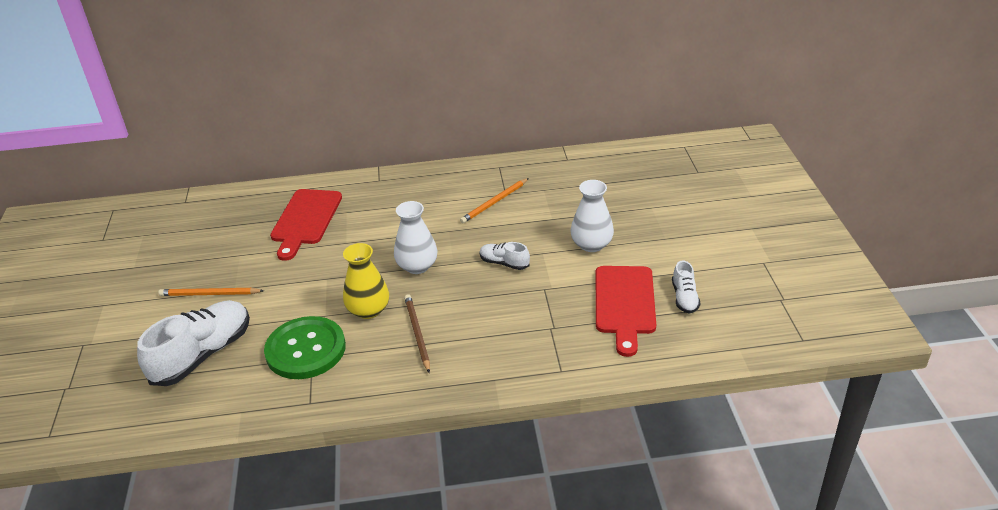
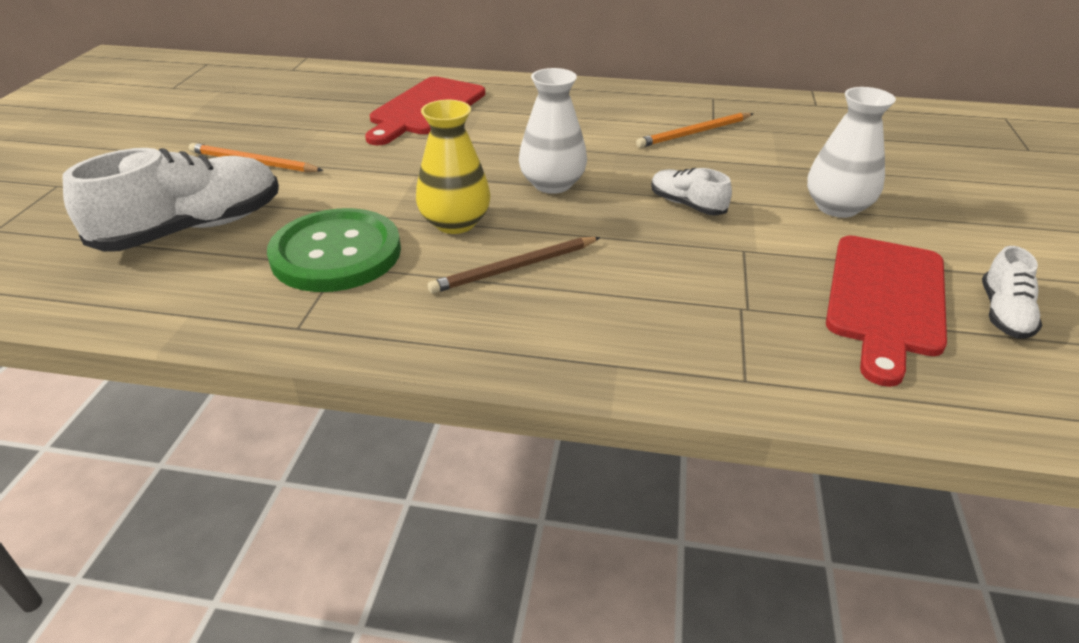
camera: 15 degrees right, 0 degrees up
(417, 333) = (514, 268): brown pencil -> brown pencil turned 120 degrees counterclockwise

